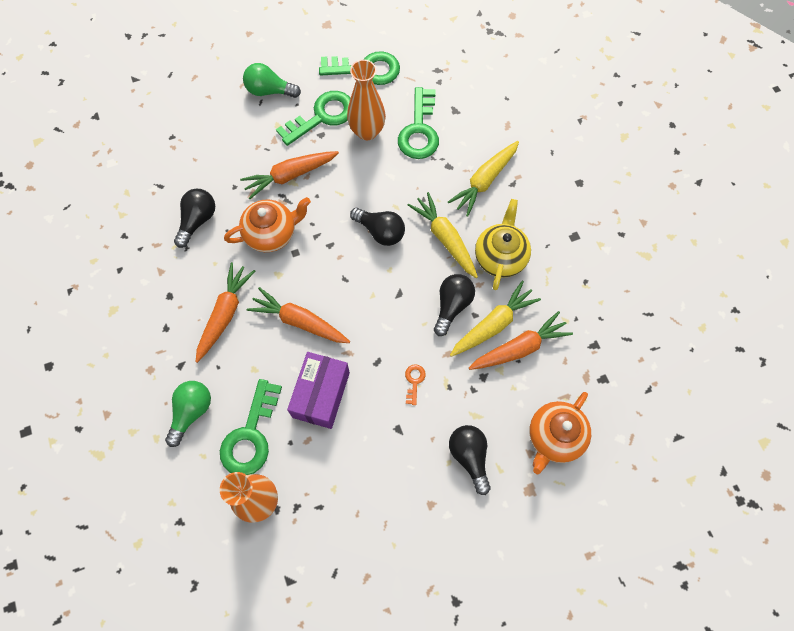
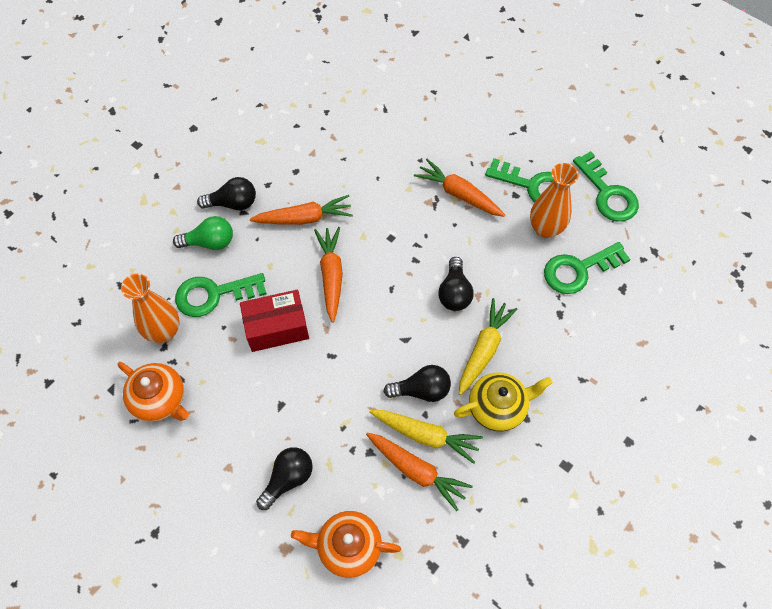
camera: 60 degrees right, 5 degrees down
(197, 221) = (372, 152): black light bulb -> black light bulb (232, 203)
(269, 91) = (528, 133): green light bulb -> none
(271, 233) = (396, 210): orange teapot -> orange teapot (160, 399)
(321, 394) = (277, 327): purple box -> red box
(414, 381) = (331, 395): orange key -> none
(484, 181) = (567, 353): yellow carrot -> none

